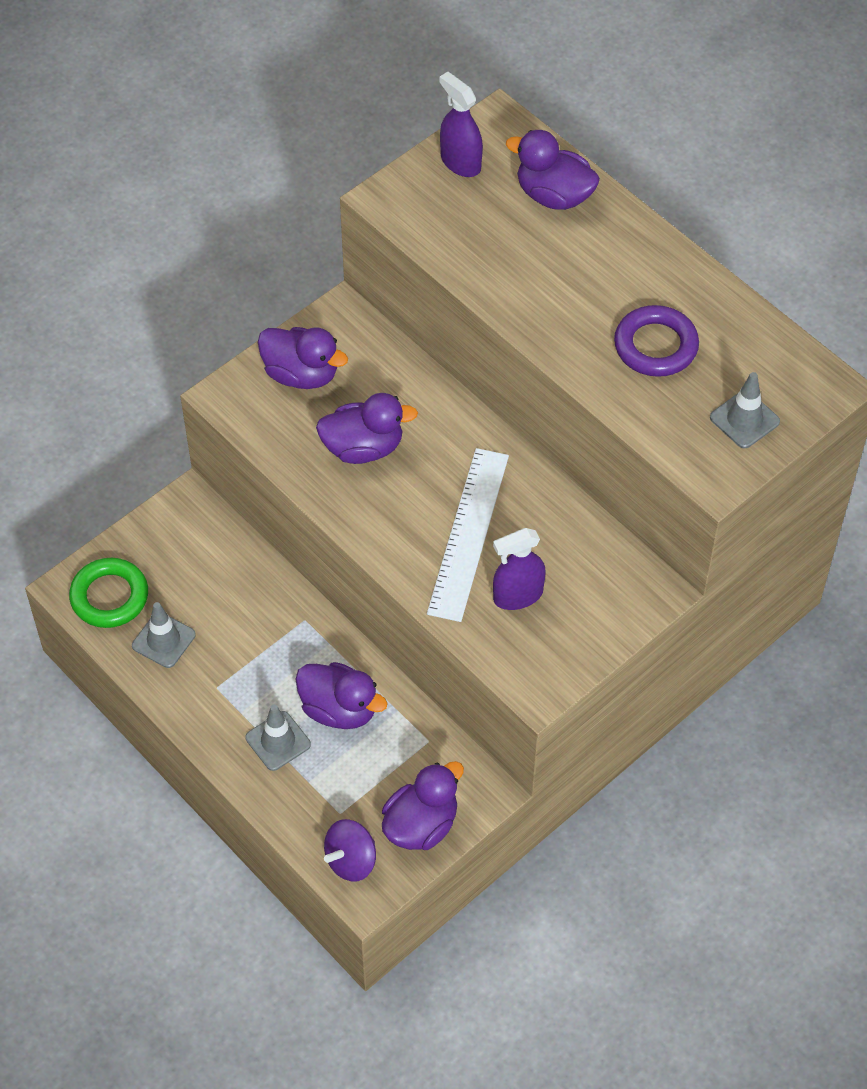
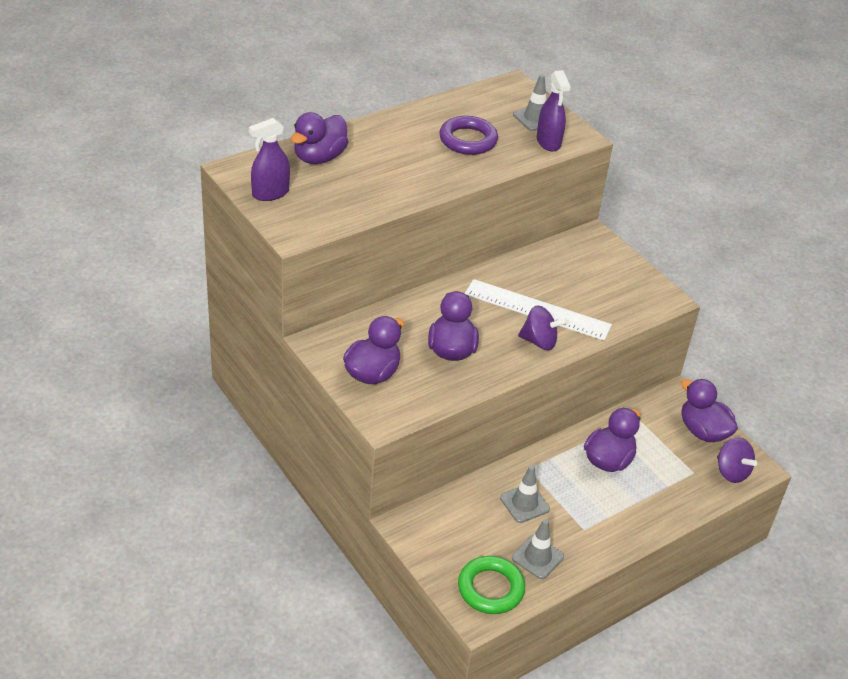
camera: 85 degrees left, 15 degrees down
(278, 741) = (633, 498): grey traffic cone -> grey traffic cone (524, 503)
(404, 540) = (539, 342): none -> purple spinning top
(517, 595) = (591, 295): purple spray bottle -> purple spray bottle (548, 142)

